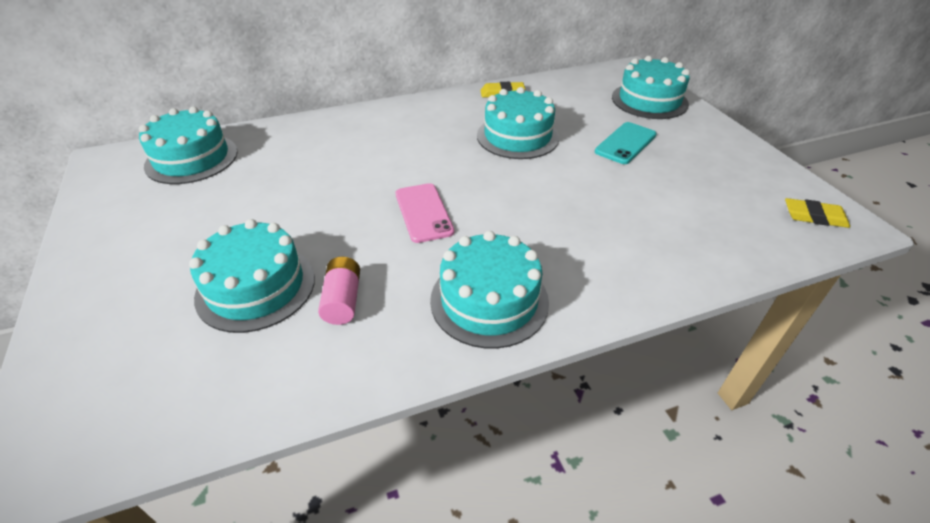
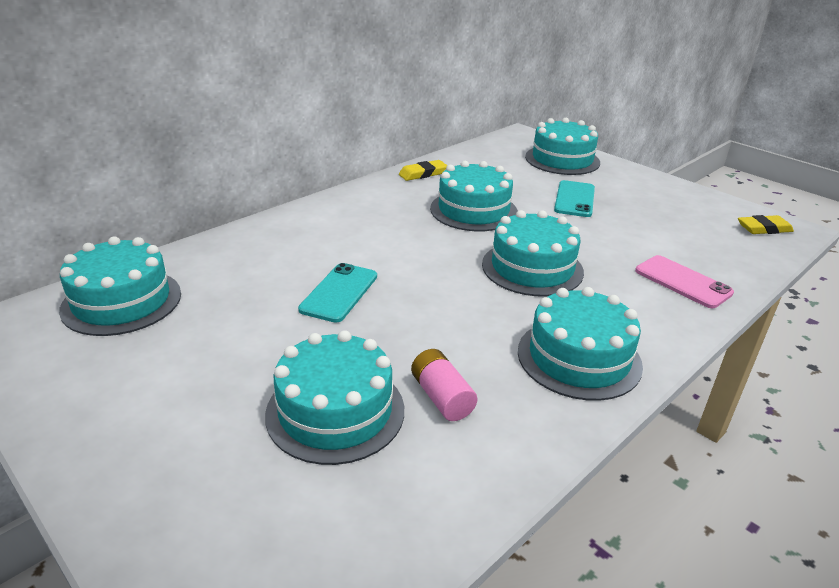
camera: 25 degrees left, 10 degrees down
(342, 188) = (339, 293): none -> turquoise phone
(423, 212) = (446, 297): pink phone -> pink phone (682, 282)
(523, 203) = (532, 268): none -> turquoise cake

